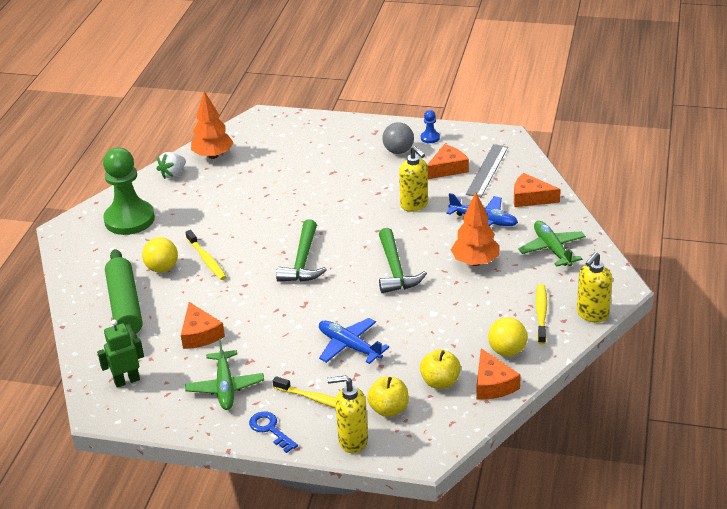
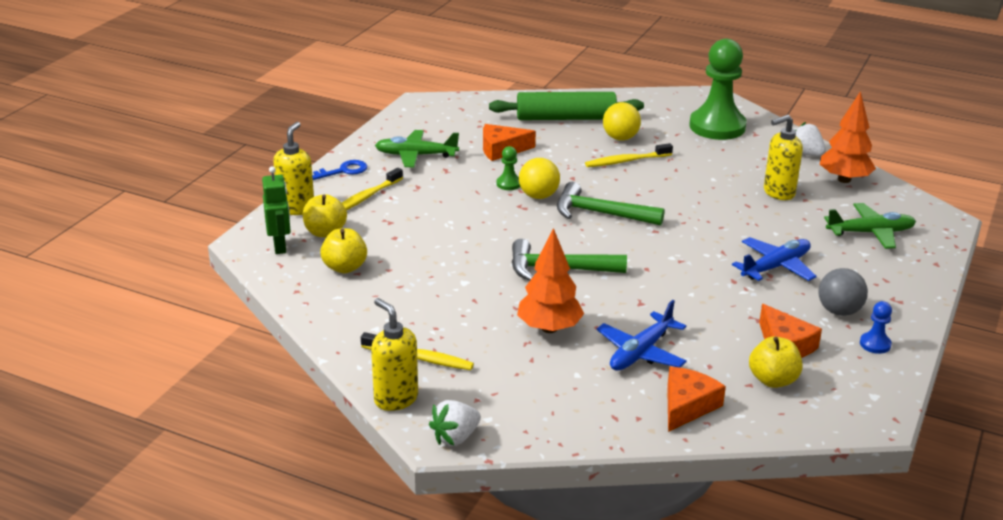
camera: 100 degrees right, 5 degrees down
(127, 381) = (454, 114): green robot -> green robot (280, 246)
(266, 318) = (508, 184): none -> green pawn
(349, 346) = (436, 223): blue plane -> blue plane (776, 267)
(414, 205) = (696, 303): yellow soap dispenser -> yellow soap dispenser (778, 193)
(487, 170) = (773, 380): grey ruler -> yellow apple
(493, 384) = (319, 299): orange cheese -> none
(507, 351) = (366, 319): yellow ball -> yellow ball (538, 196)
(552, 249) = (552, 397): green plane -> green plane (870, 233)
(615, 280) = (455, 437): none -> white strawberry

